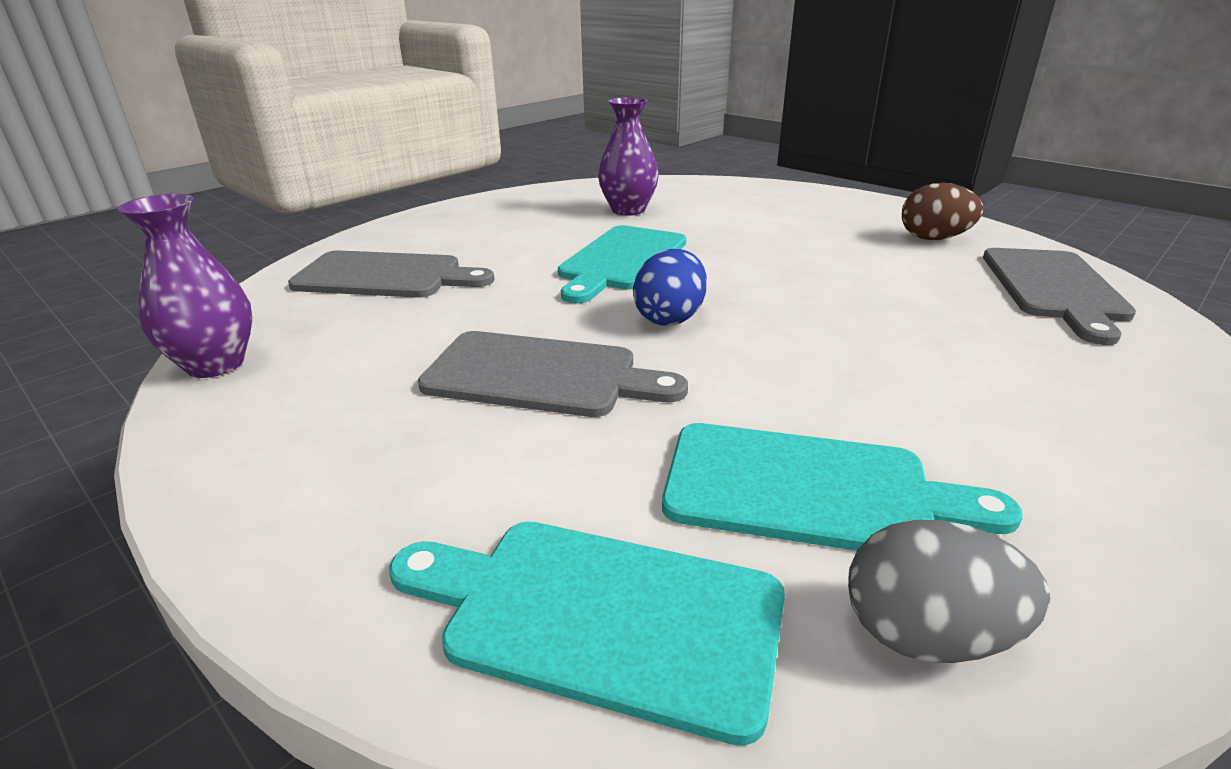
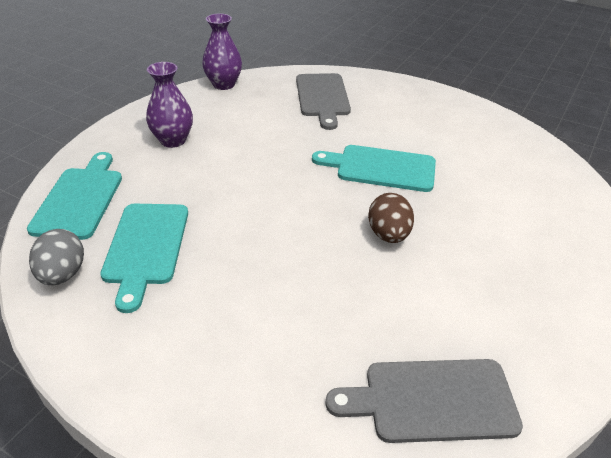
camera: 75 degrees right, 10 degrees up
(541, 375) = (230, 162): grey cutting board -> none
(628, 210) = (481, 159): purple vase -> purple vase (173, 140)
(670, 318) = (303, 195): blue egg -> none
(934, 238) = (522, 334): brown egg -> brown egg (388, 235)

